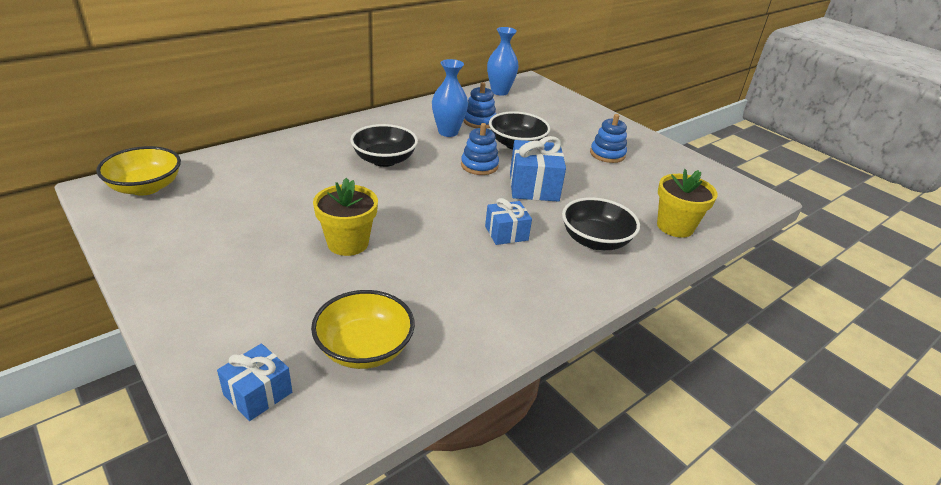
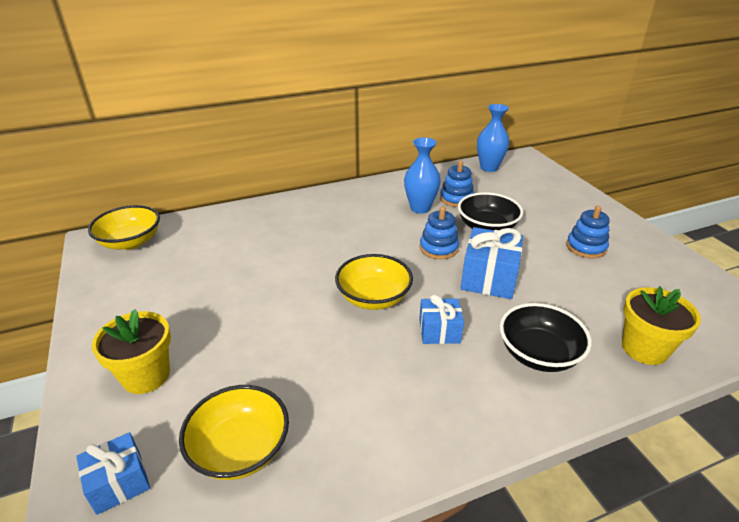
camera: 20 degrees right, 0 degrees up
(348, 243) = (275, 321): yellow flower pot -> yellow flower pot (146, 376)
(384, 160) = (346, 233): black bowl -> none
(435, 213) = (373, 297): none -> yellow bowl

